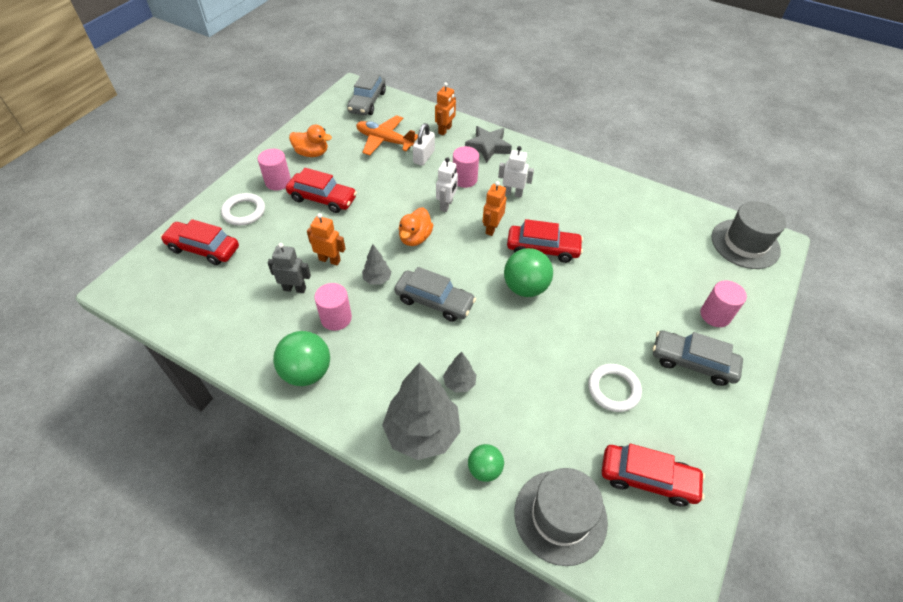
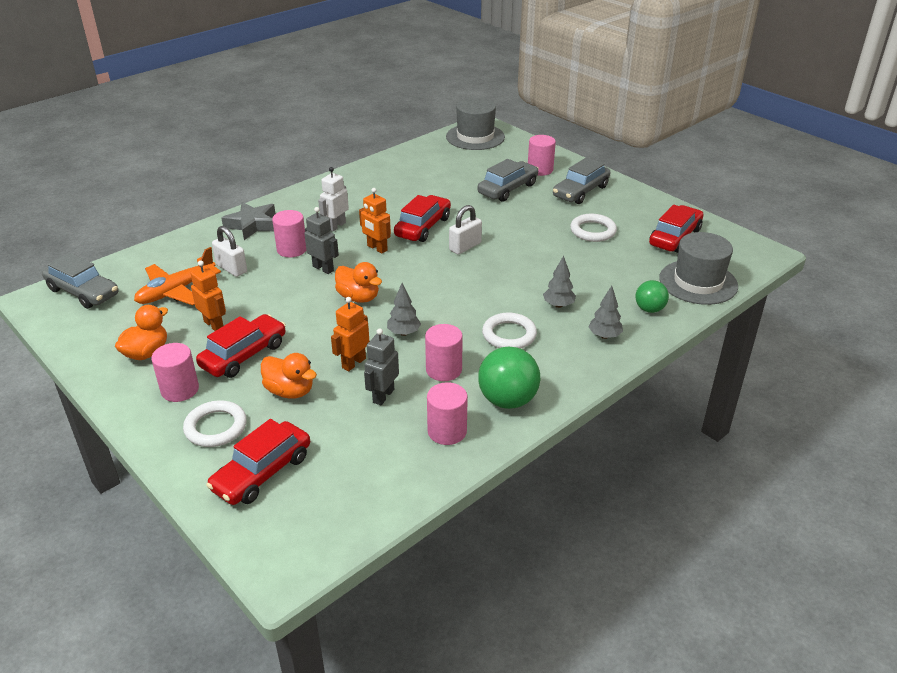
camera: 70 degrees left, 15 degrees down
(260, 339) = (447, 431): none -> pink cylinder
(288, 235) = (290, 391): none -> orange duck
(398, 353) = (509, 335): none -> white ring
(422, 432) = (604, 336): grey tree -> grey tree, size x0.46
(434, 301) = (454, 301): grey car -> grey car (508, 189)
(445, 130) = (197, 246): orange robot -> orange robot (214, 325)
(446, 205) = (323, 268): white robot -> grey robot
(525, 287) = (465, 247): green ball -> white padlock

